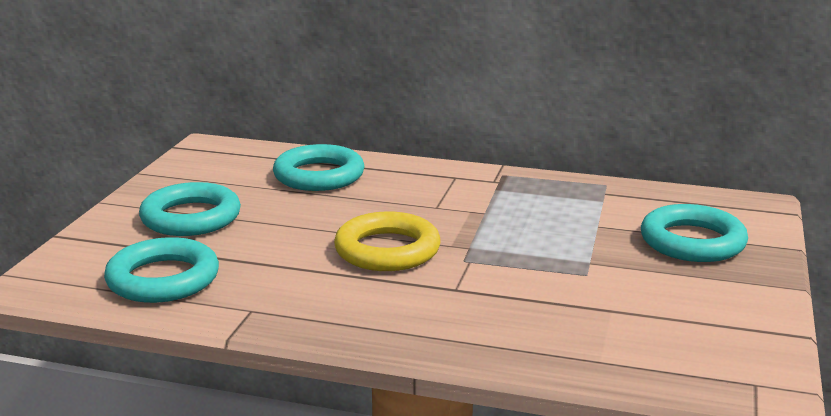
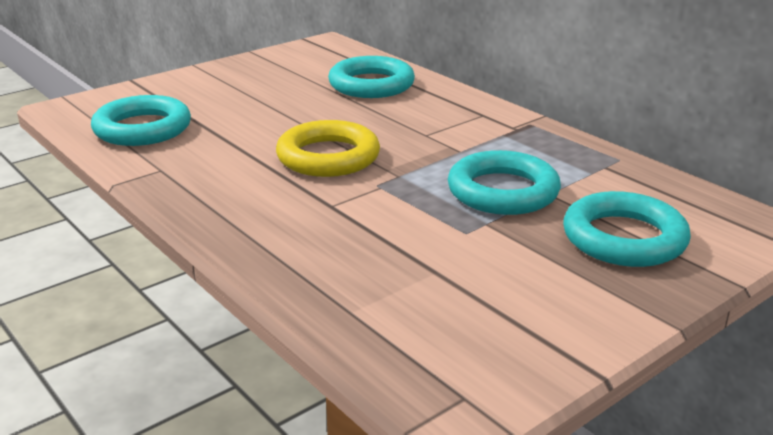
camera: 35 degrees right, 5 degrees up
(191, 217) = (230, 91): turquoise ring -> turquoise ring (503, 191)

